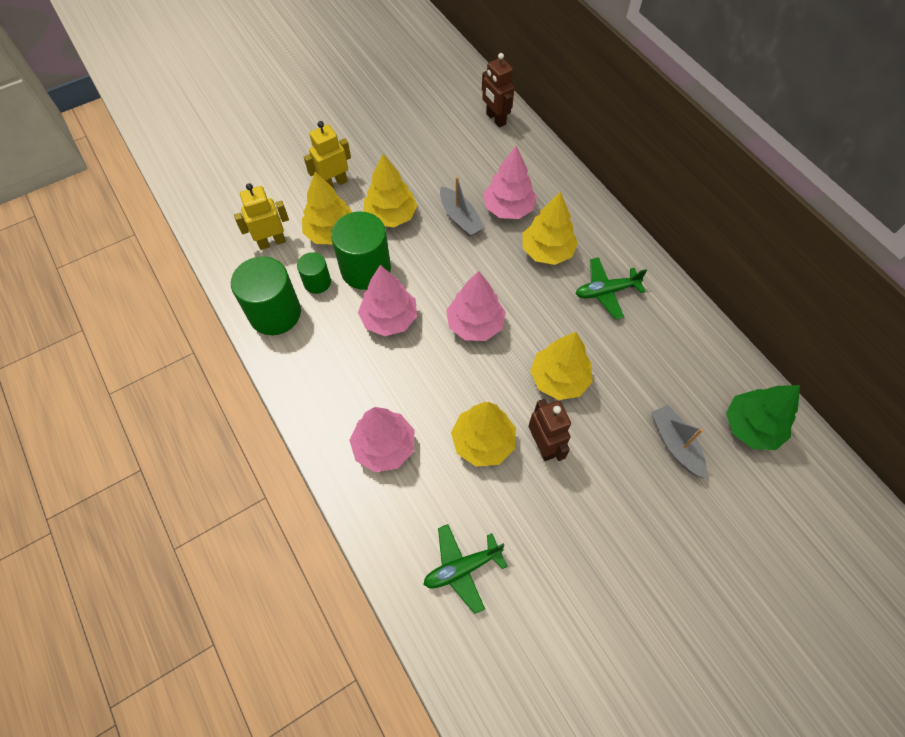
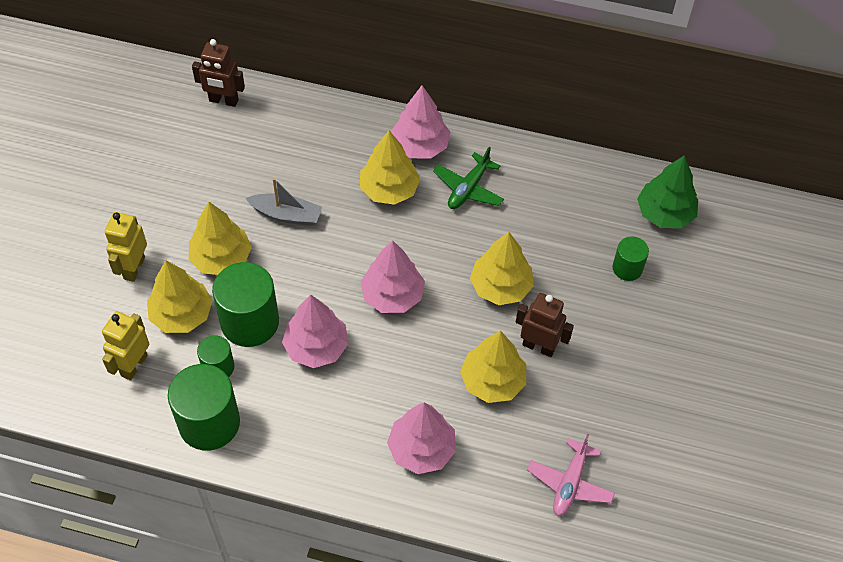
camera: 45 degrees left, 5 degrees down
(462, 568) = (570, 483): green plane -> pink plane
(508, 208) = (319, 176): pink tree -> pink tree (420, 146)
(675, 444) = (627, 268): grey boat -> green cylinder

